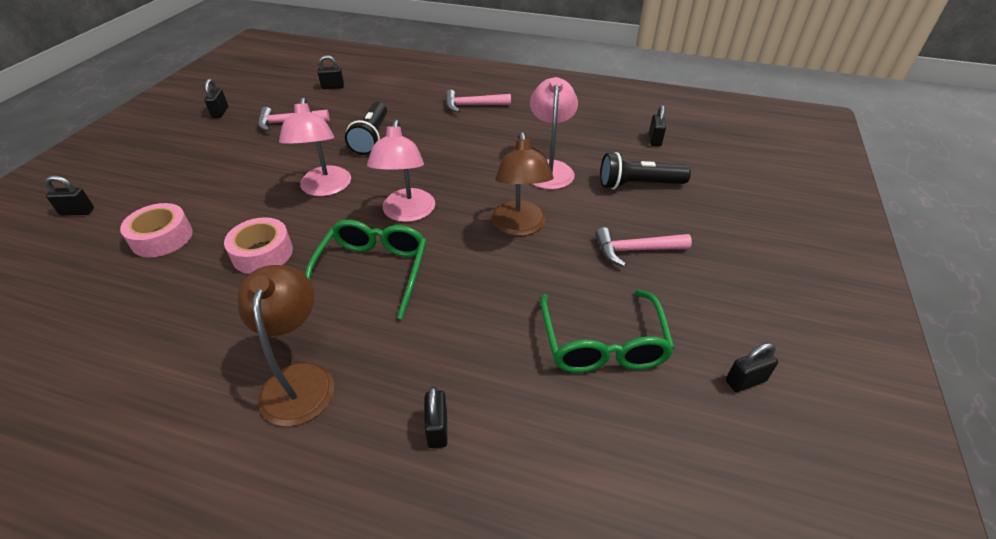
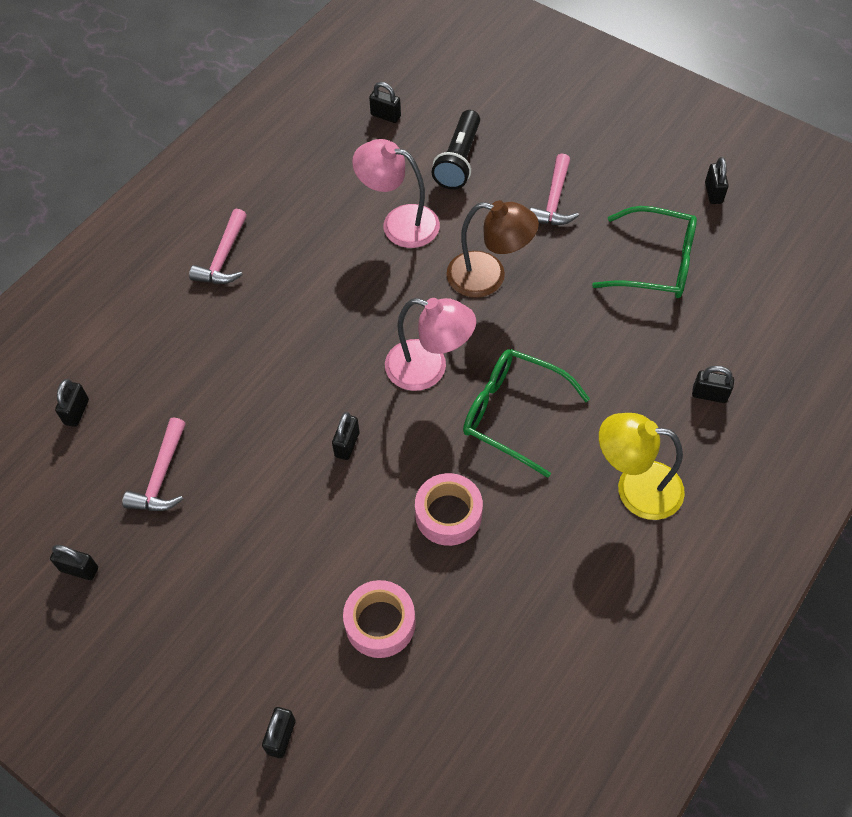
camera: 70 degrees left, 15 degrees up
(299, 379) = (635, 488): brown lamp -> yellow lamp
(325, 188) = (347, 444): pink lamp -> black padlock
(371, 138) = (251, 381): black flashlight -> none

